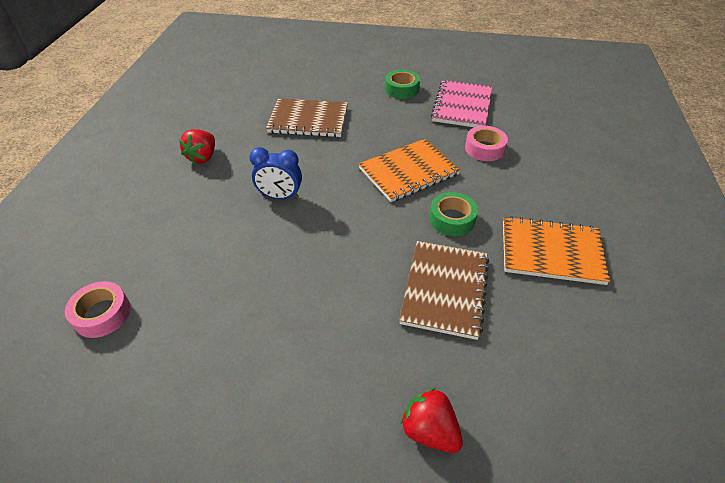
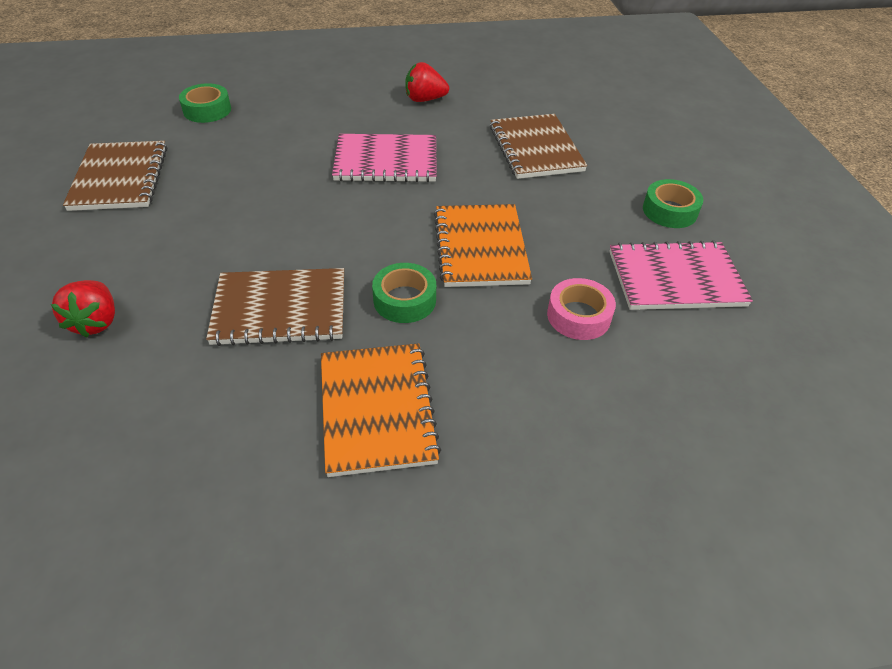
camera: 70 degrees right, 0 degrees up
(102, 314) = (207, 110): pink tape -> green tape
(191, 408) = (119, 178): none -> brown notebook
(280, 197) = (386, 161): blue clock -> pink notebook
(408, 171) = (481, 247): orange notebook -> orange notebook turned 45 degrees clockwise
(429, 430) = (96, 322): red strawberry -> red strawberry turned 150 degrees clockwise

